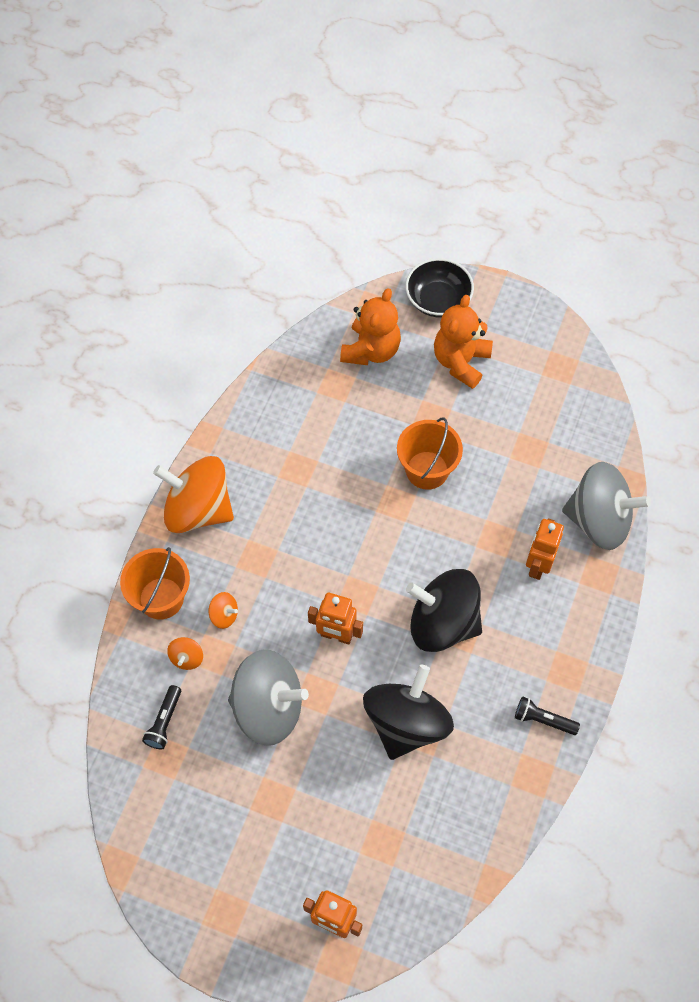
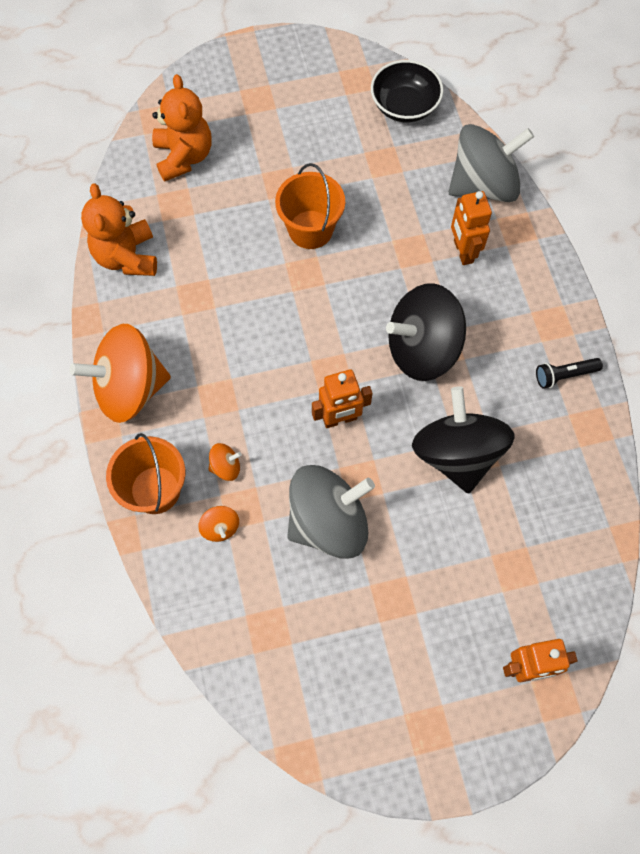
camera: 35 degrees left, 5 degrees up
(164, 721) = (243, 599): black flashlight -> none
(438, 300) = (211, 82): black bowl -> black bowl (404, 106)
(460, 362) = (270, 122): orange teddy bear -> orange teddy bear (127, 257)

